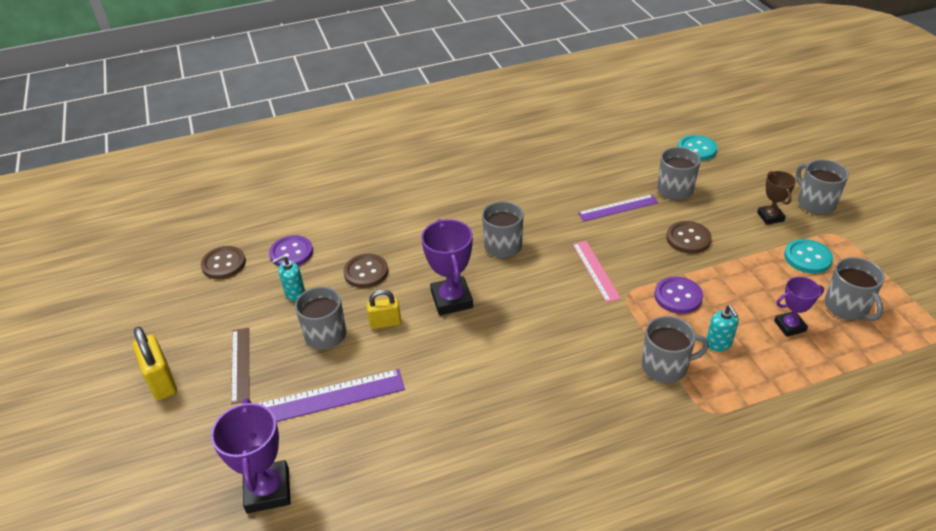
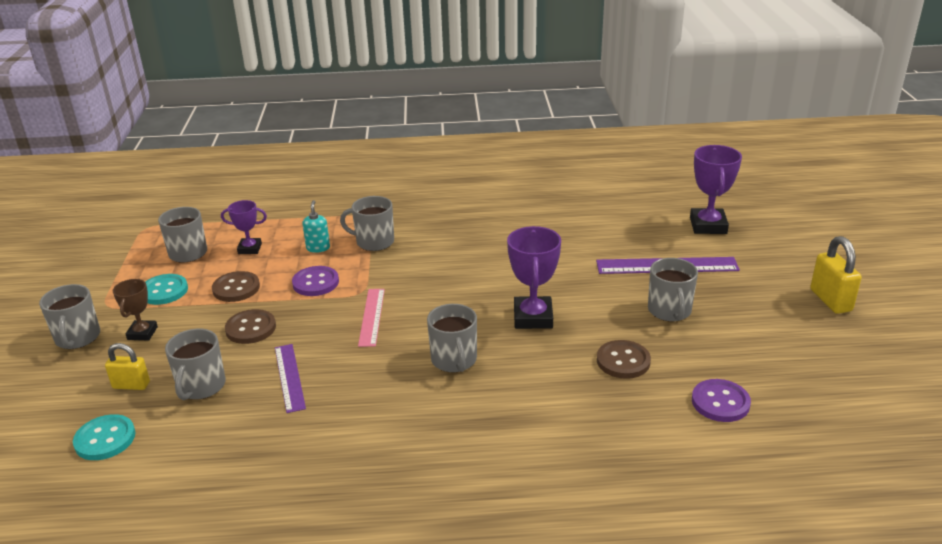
camera: 165 degrees left, 10 degrees down
(224, 264) = (811, 405): brown button -> brown button (236, 288)
(240, 364) = (754, 301): brown ruler -> none
(294, 293) = (708, 354): turquoise soap dispenser -> none
(385, 323) = (606, 309): yellow padlock -> yellow padlock (131, 385)
(618, 208) = (289, 377): purple ruler -> purple ruler turned 75 degrees clockwise

